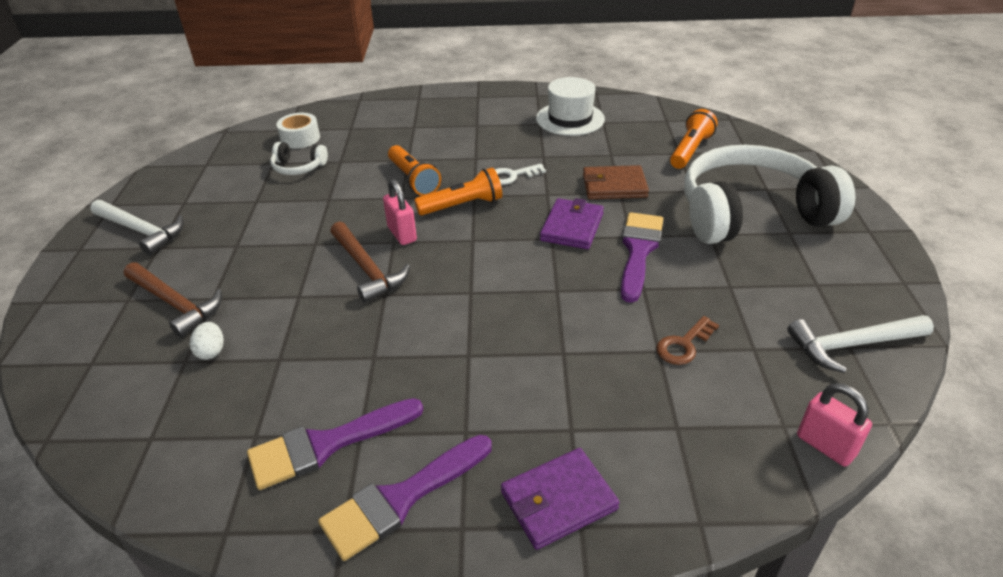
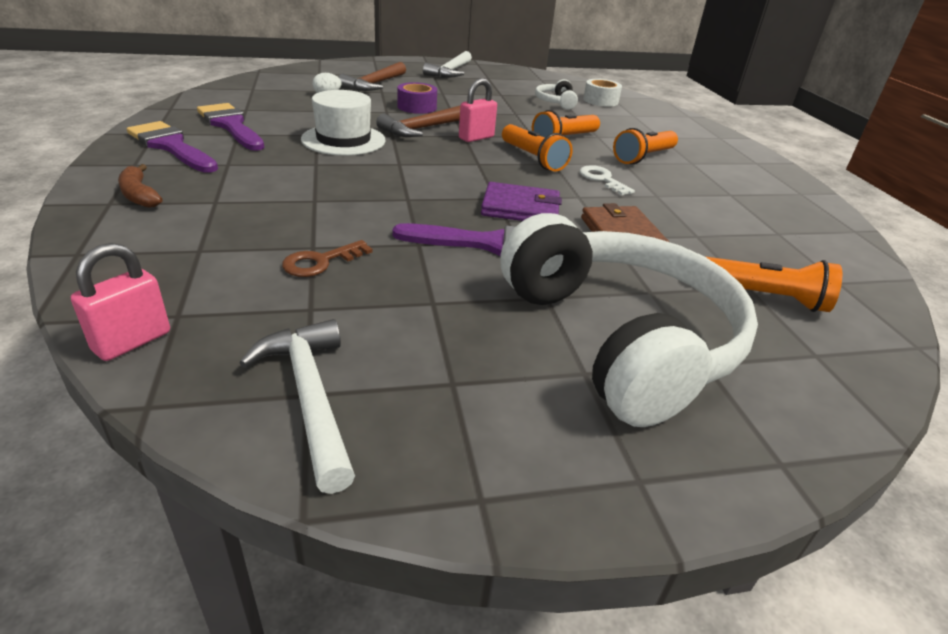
camera: 75 degrees right, 5 degrees down
(288, 270) = (417, 107): none -> purple tape
(463, 145) = (643, 157): none -> orange flashlight
(558, 500) = (139, 195): purple wallet -> brown banana
(570, 119) = (762, 212): white hat -> white hat (343, 140)
(684, 345) = (321, 262): brown key -> brown key turned 75 degrees counterclockwise

